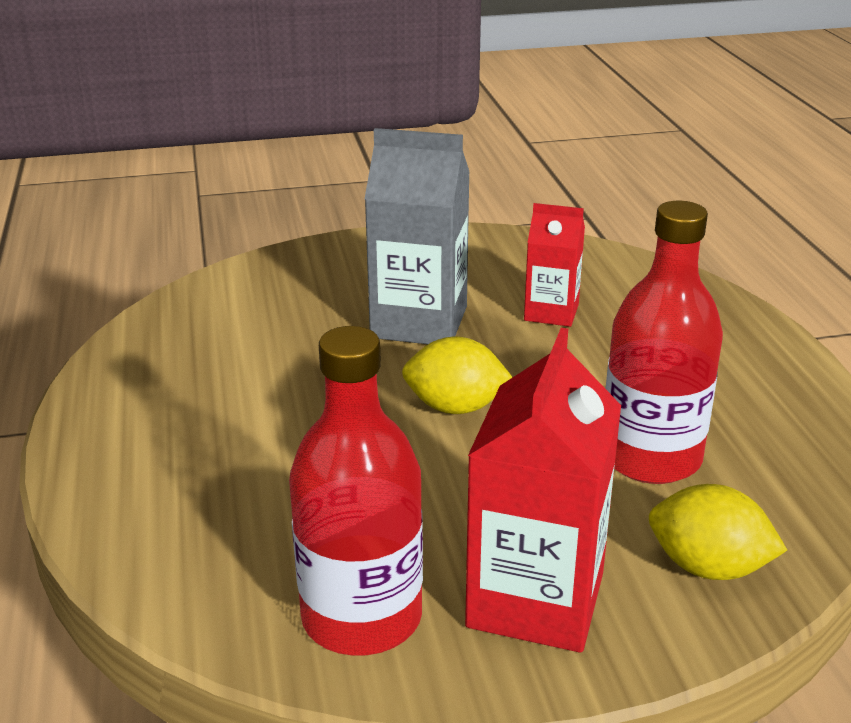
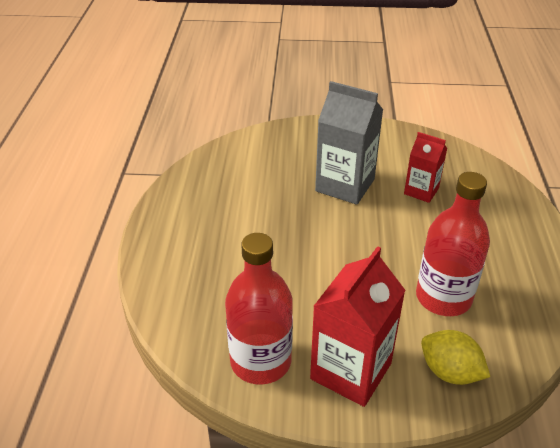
camera: 15 degrees right, 10 degrees up
(455, 407) = (347, 245): yellow lemon -> none

